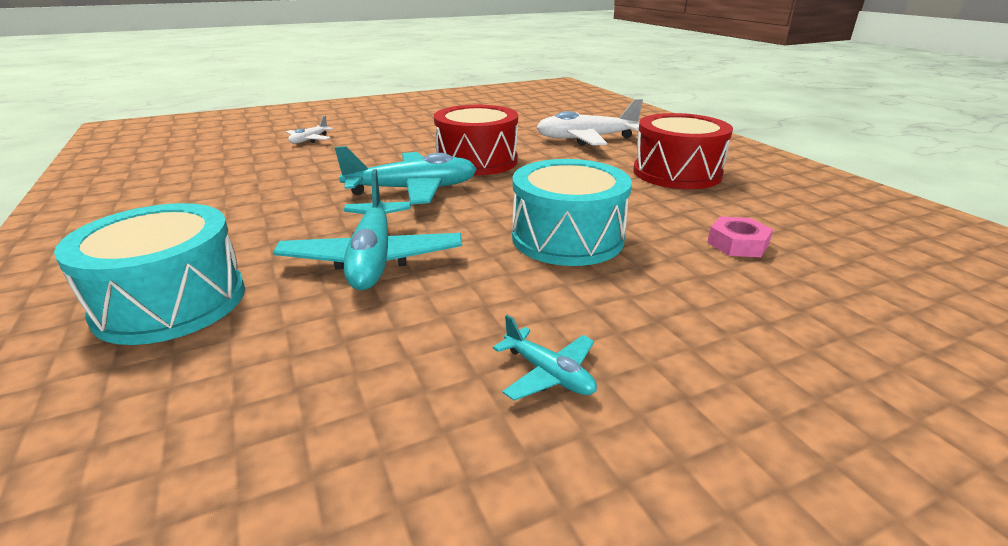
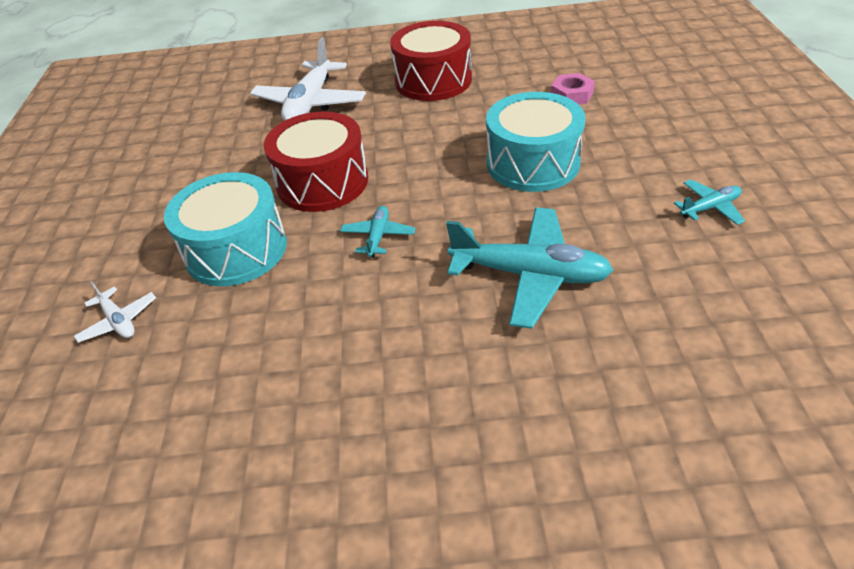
camera: 65 degrees left, 15 degrees up
(171, 302) = (571, 416): turquoise drum -> turquoise drum (236, 249)
(413, 190) = (378, 236): turquoise plane -> turquoise plane, size x0.49

